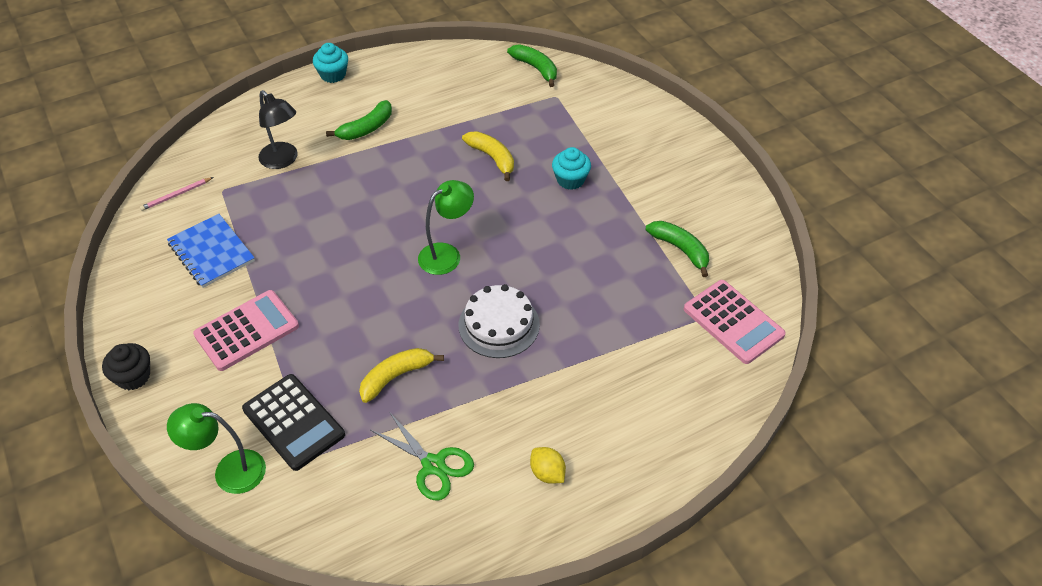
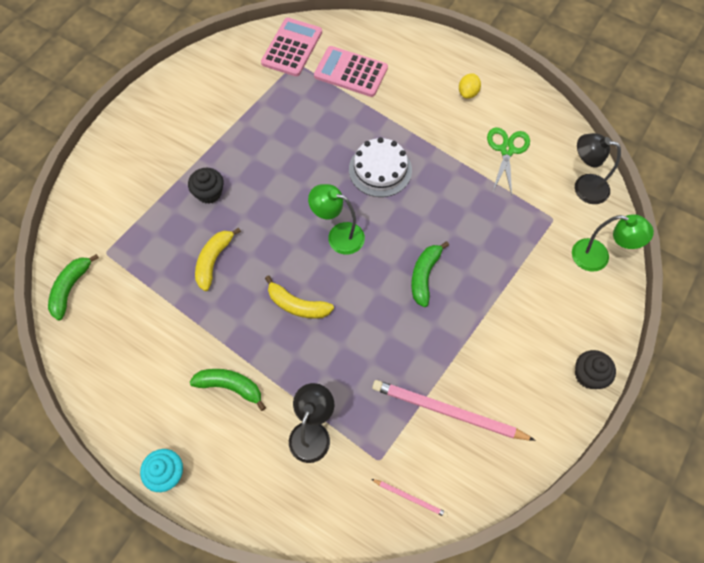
camera: 120 degrees left, 15 degrees up
(211, 252) = (448, 412): blue notebook -> pink pencil
(229, 470) = (598, 257): green lamp -> green lamp turned 45 degrees counterclockwise
(247, 331) = (497, 326): pink calculator -> pink calculator (351, 72)
(293, 422) = (539, 244): black calculator -> none
(321, 518) = (583, 187): none -> black lamp
(396, 377) = (463, 206): yellow banana -> yellow banana (297, 305)
(570, 180) = (209, 193): turquoise cupcake -> black cupcake
(680, 249) = (243, 97): green banana -> green banana (424, 276)

